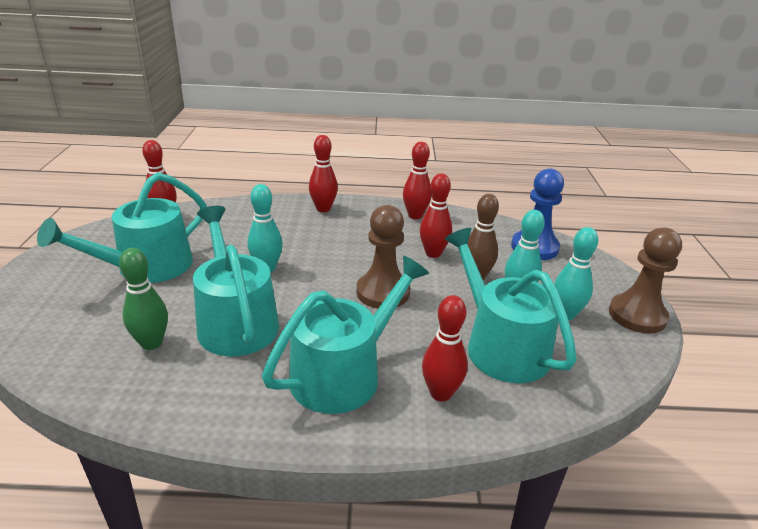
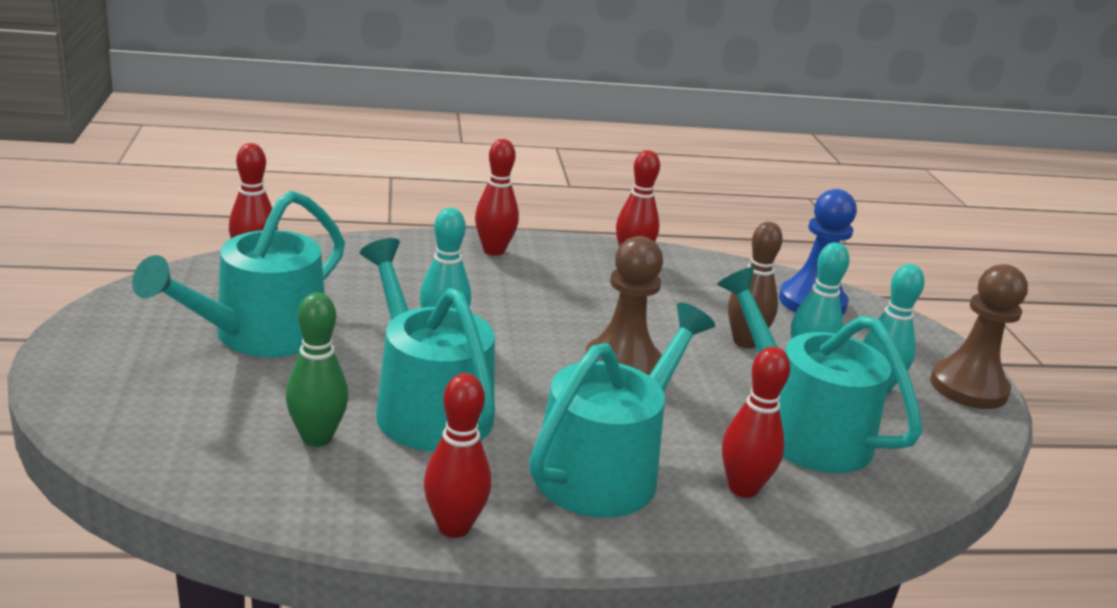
camera: 10 degrees left, 5 degrees down
(433, 253) = (675, 311): red bowling pin -> red bowling pin (454, 527)

